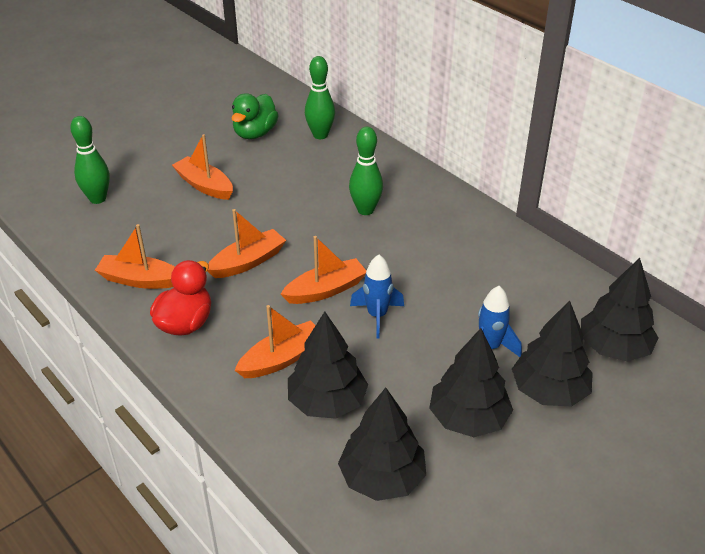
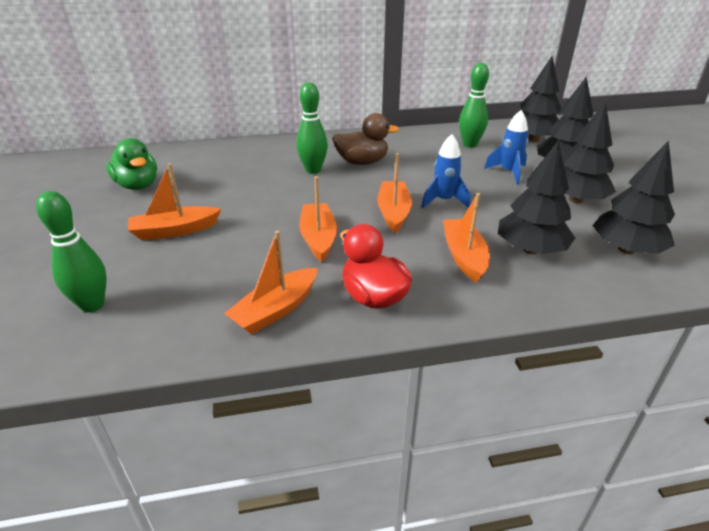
camera: 60 degrees left, 5 degrees down
(320, 135) = (190, 160): green bowling pin -> green bowling pin (470, 144)
(412, 233) = (362, 162): none -> brown duck

